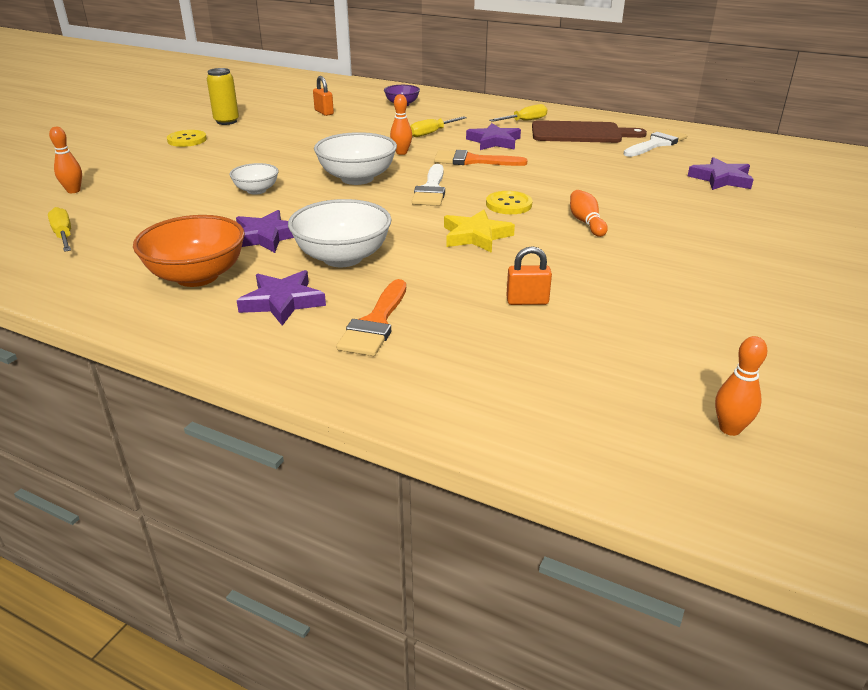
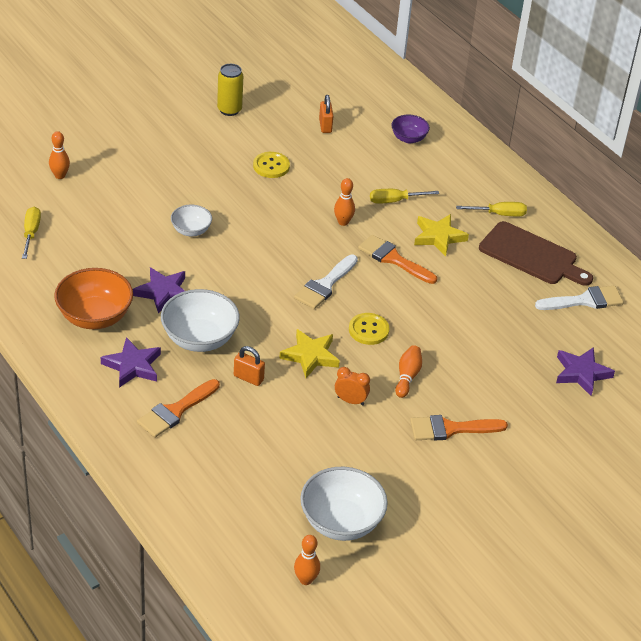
camera: 25 degrees right, 10 degrees up
(187, 140) = (179, 130): yellow button -> yellow button (271, 166)
(357, 178) = (278, 245): white bowl -> white bowl (341, 522)
(494, 141) = (438, 237): purple star -> yellow star
(527, 301) = (286, 435): orange padlock -> orange padlock (248, 378)
(557, 254) = (350, 401): none -> orange clock
(676, 243) = (450, 429): none -> orange brush

